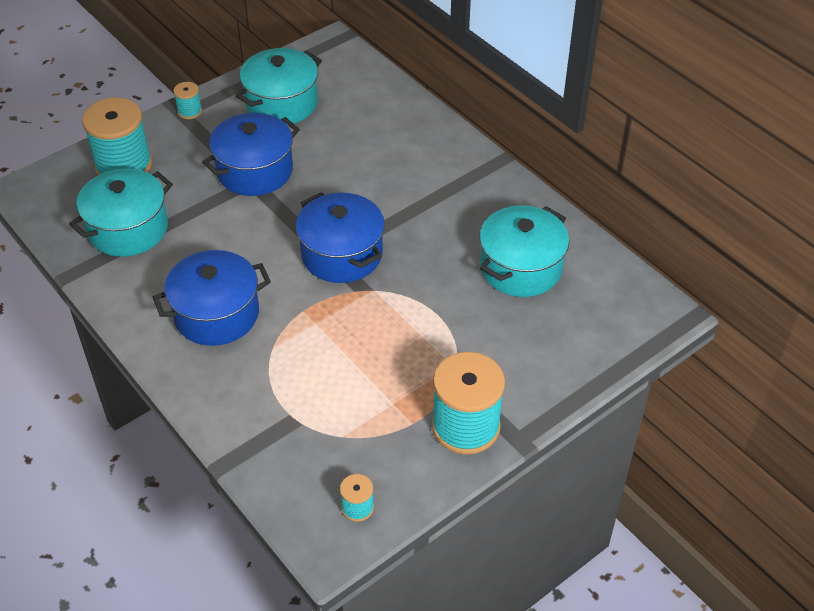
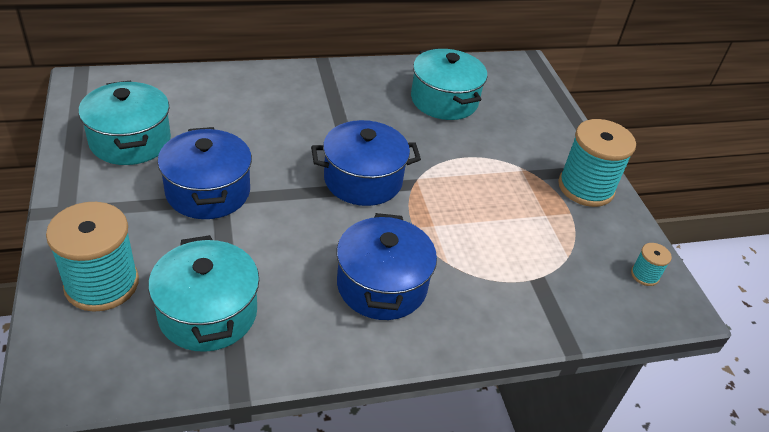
camera: 70 degrees left, 5 degrees down
(189, 111) = (69, 204): turquoise spool -> none

